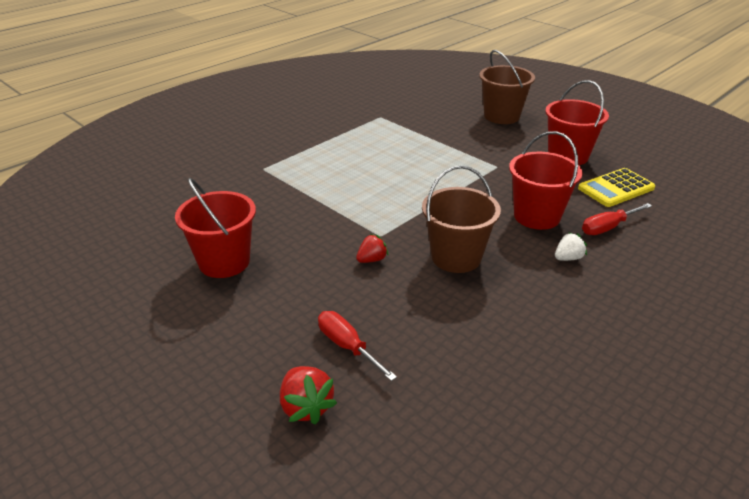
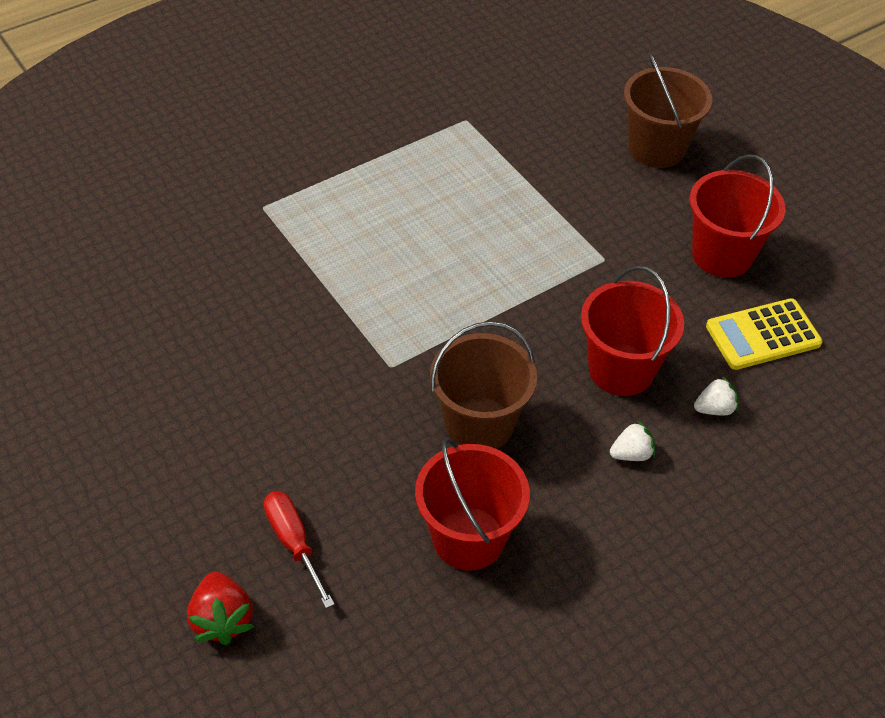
camera: 10 degrees right, 15 degrees up
(224, 262) = (173, 377): red bucket -> red bucket (468, 538)
(372, 260) = (365, 408): red strawberry -> none
(608, 227) = (714, 409): red screwdriver -> white strawberry

